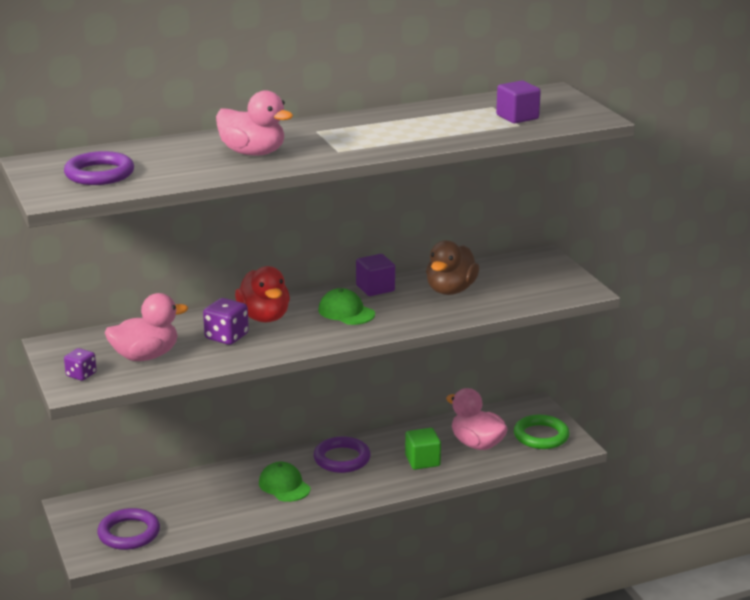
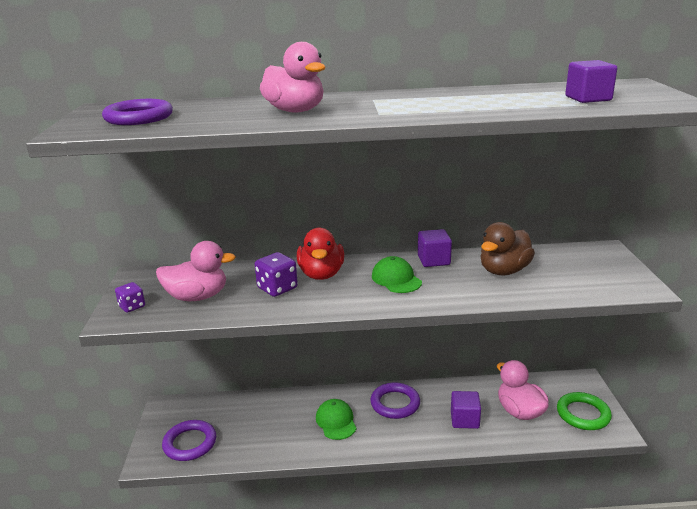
camera: 20 degrees right, 0 degrees up
(422, 461) = (464, 420): green cube -> purple cube

